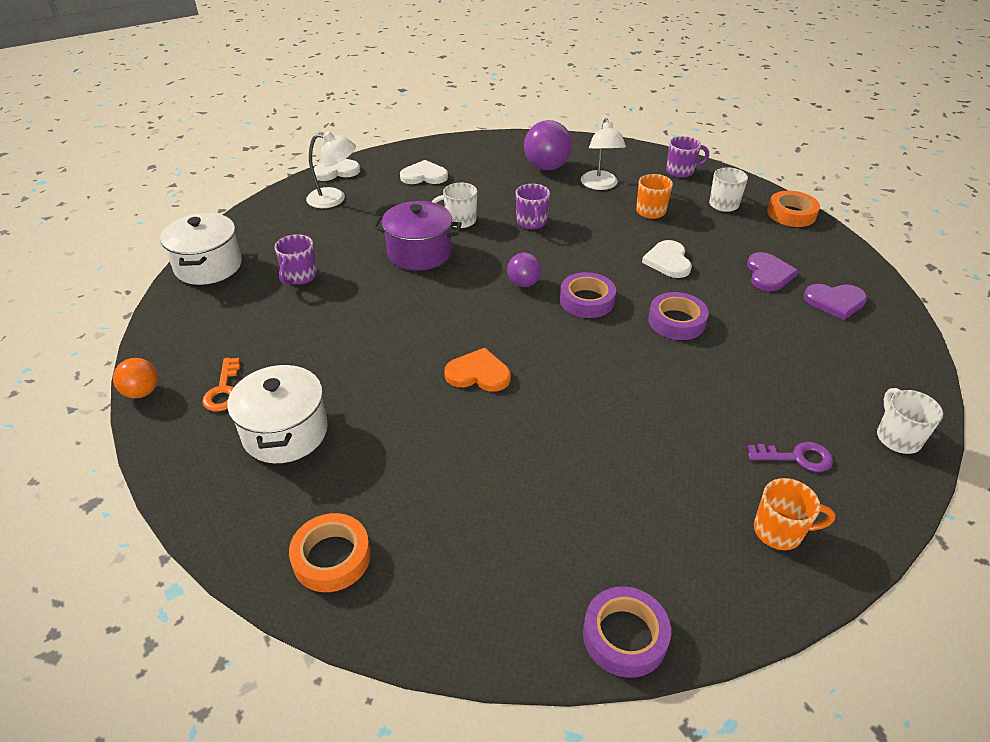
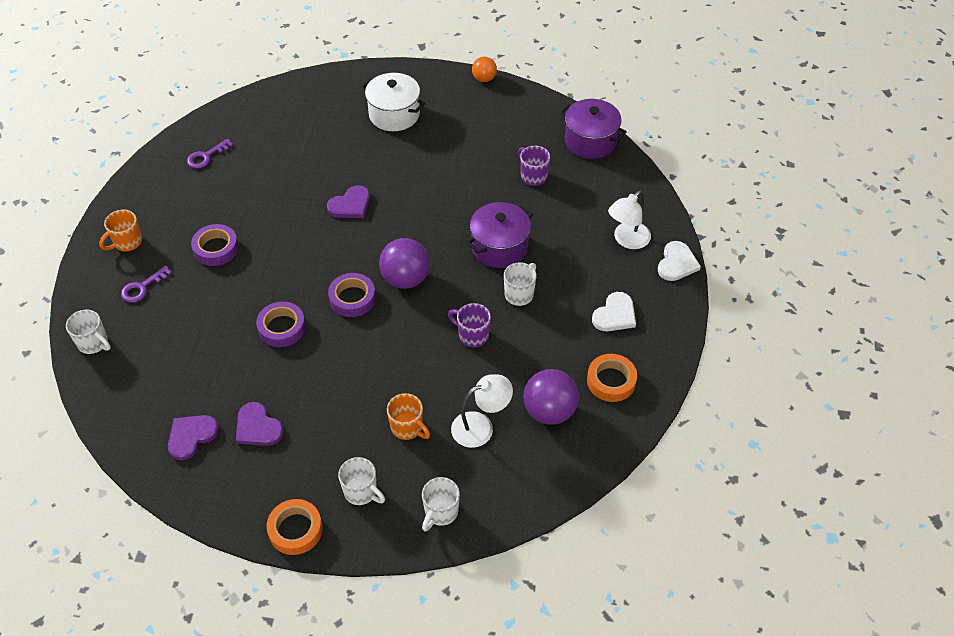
camera: 130 degrees right, 10 degrees up
(208, 266) = (590, 141): white pot -> purple pot
(224, 390) = (452, 106): orange key -> none
(332, 557) = (303, 98): orange tape -> orange tape (611, 381)
(478, 373) = (350, 205): orange heart -> purple heart
(523, 283) = (405, 279): purple ball -> purple ball, size x1.72
(560, 578) = (206, 156): none -> purple key
(600, 185) = (480, 426): white lamp -> white lamp turned 120 degrees clockwise
(625, 636) = (162, 158): purple tape -> purple tape (216, 248)
(668, 261) = (338, 379): white heart -> none
(681, 171) = (440, 512): purple mug -> white mug

